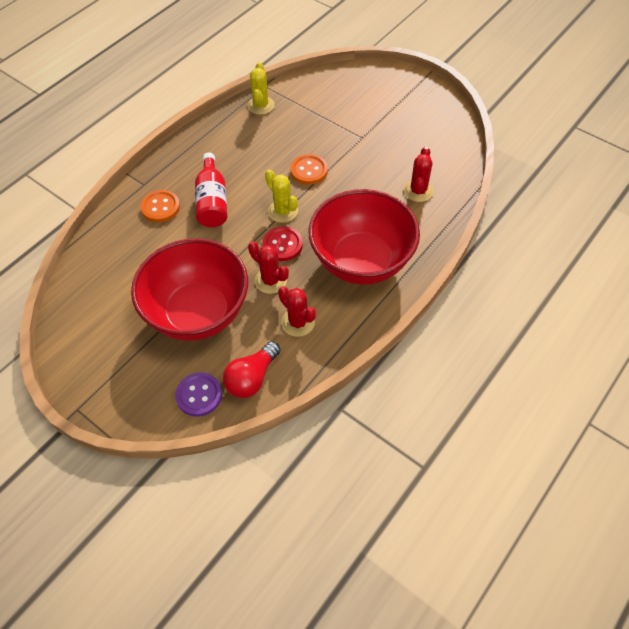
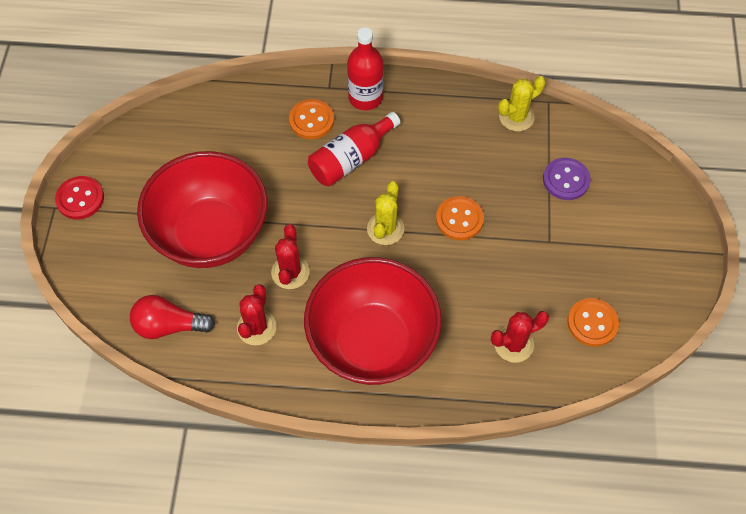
camera: 55 degrees right, 5 degrees up
(172, 169) = (365, 98): none -> red bottle
(199, 395) = (124, 293): purple button -> purple button (566, 180)
(282, 245) = (342, 255): red button -> red button (80, 199)
(432, 148) = (592, 323): none -> orange button

